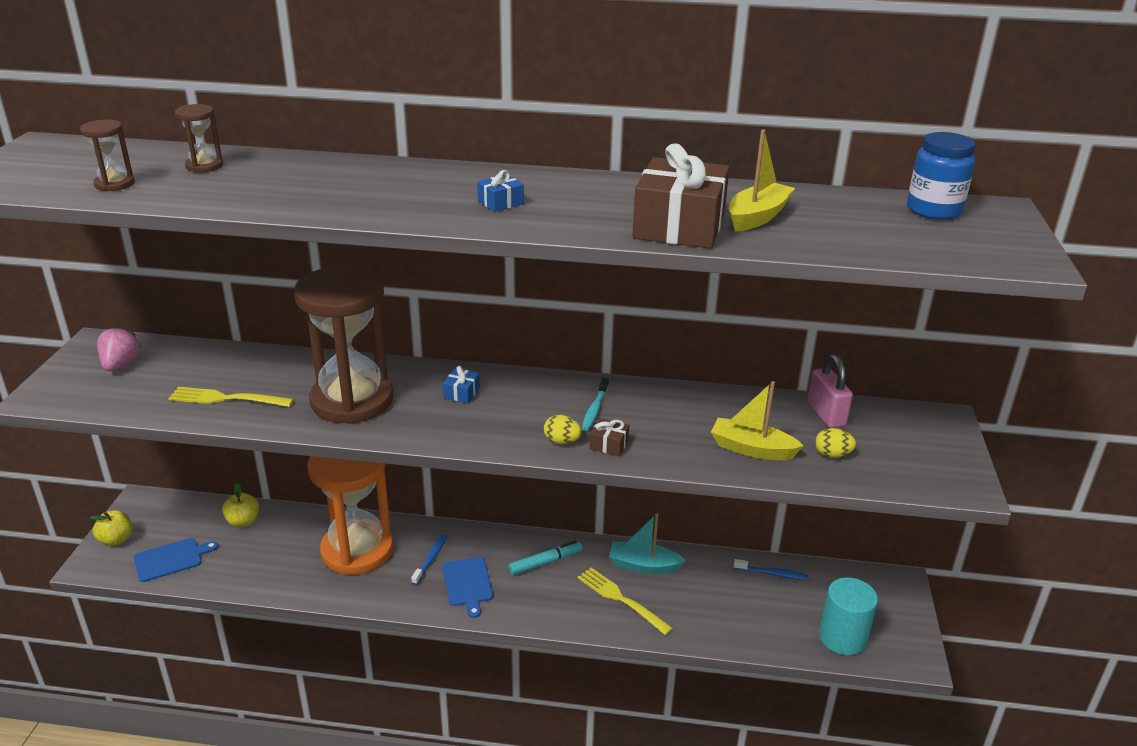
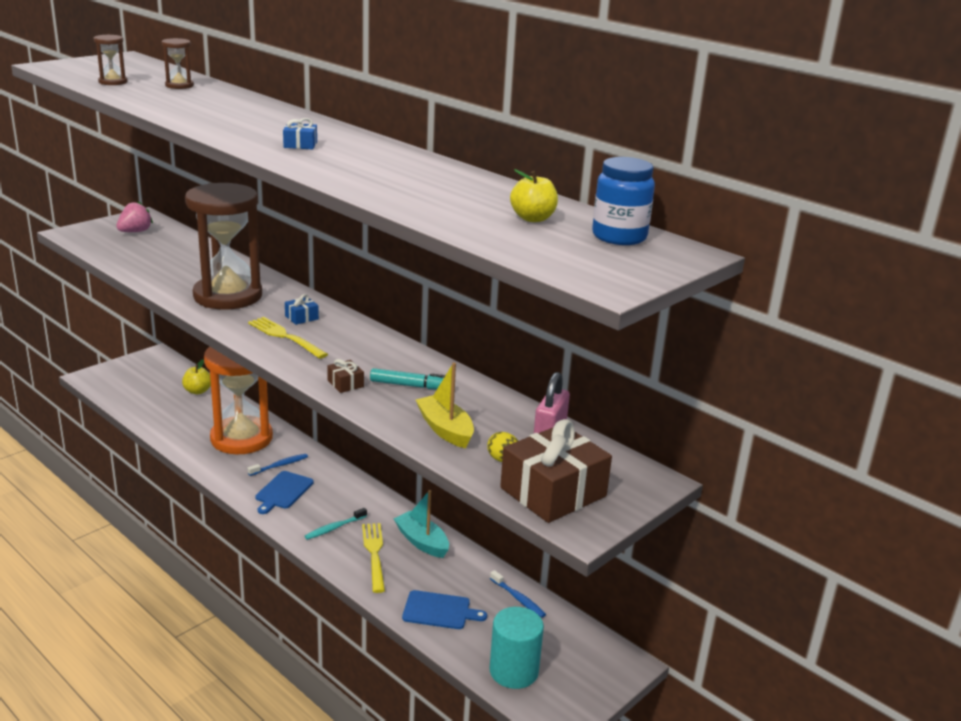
camera: 35 degrees right, 5 degrees down
(116, 540) = (118, 370): yellow apple -> yellow apple (533, 218)
(171, 559) = (132, 393): blue cutting board -> blue cutting board (439, 611)
(227, 399) = (160, 269): yellow fork -> yellow fork (285, 337)
(545, 562) = (353, 505): turquoise marker -> turquoise marker (411, 386)
(562, 441) = (317, 369): yellow egg -> none
(594, 409) = (373, 361): turquoise toothbrush -> turquoise toothbrush (334, 528)
(679, 226) = (384, 187): brown gift -> brown gift (553, 492)
(757, 217) = (457, 199): yellow boat -> none

